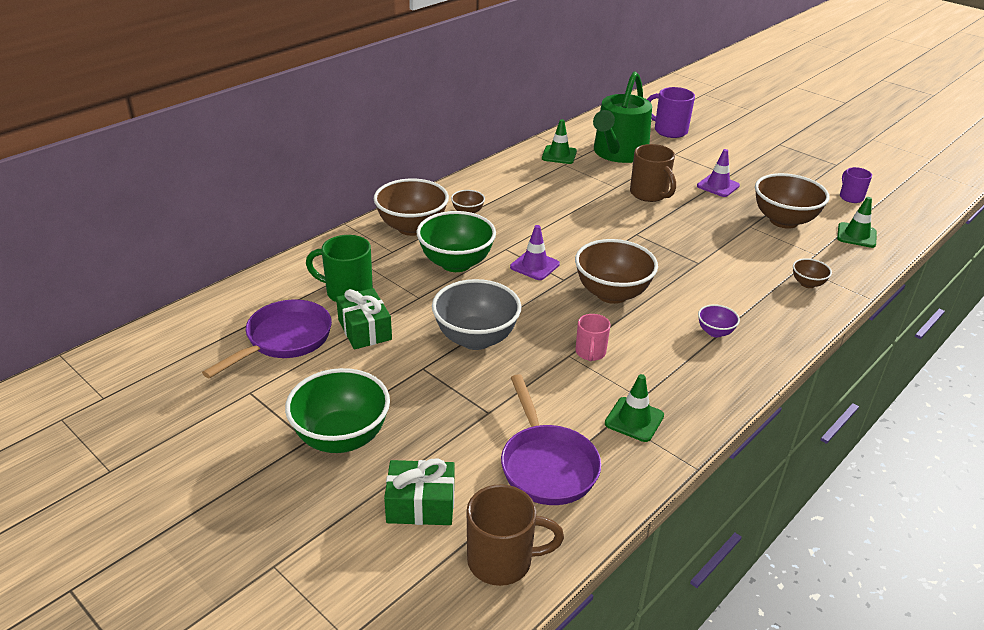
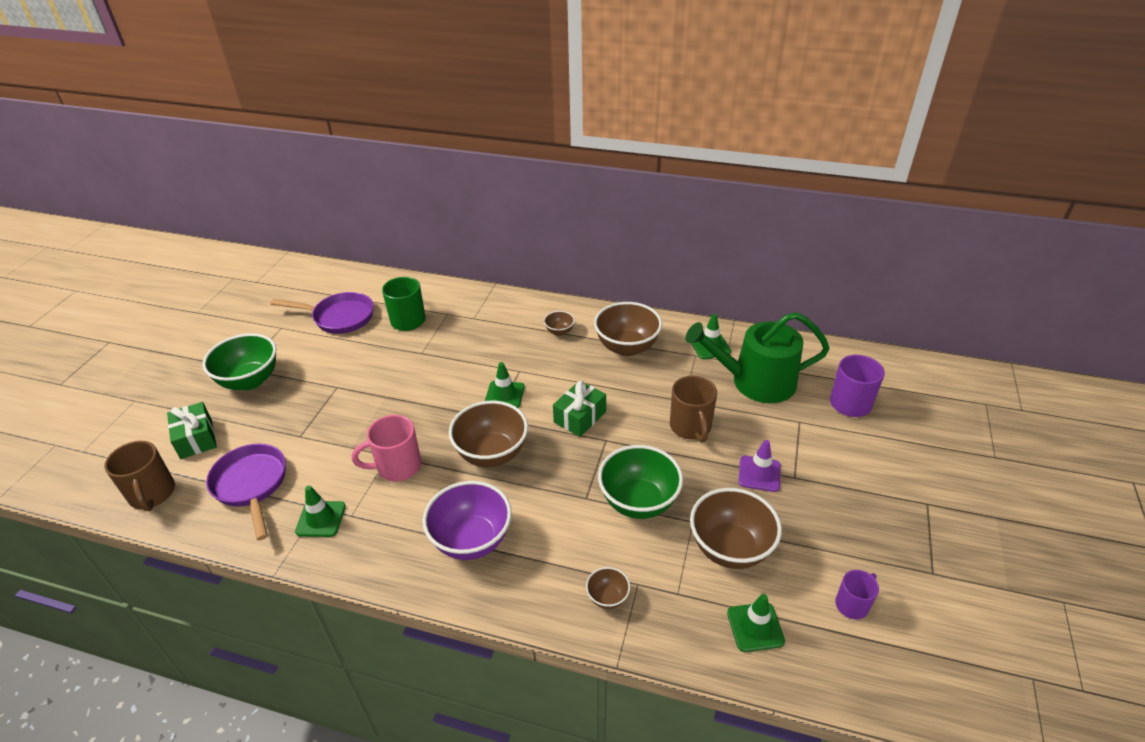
camera: 65 degrees right, 5 degrees up
(364, 330) = (367, 345): green gift -> green gift (580, 417)
(412, 228) = (513, 314): brown bowl -> brown bowl (627, 347)
(456, 263) = (478, 353): green bowl -> green bowl (638, 502)
(476, 339) = (384, 399): grey bowl -> none
(534, 266) = (504, 395): purple traffic cone -> green traffic cone
(546, 465) = (251, 485): purple pan -> purple pan turned 105 degrees clockwise
(590, 353) = (397, 467): pink mug -> pink mug, size x1.60
(649, 194) = (690, 427): brown mug -> brown mug turned 45 degrees counterclockwise
(715, 332) = (471, 540): purple bowl -> purple bowl, size x2.10

